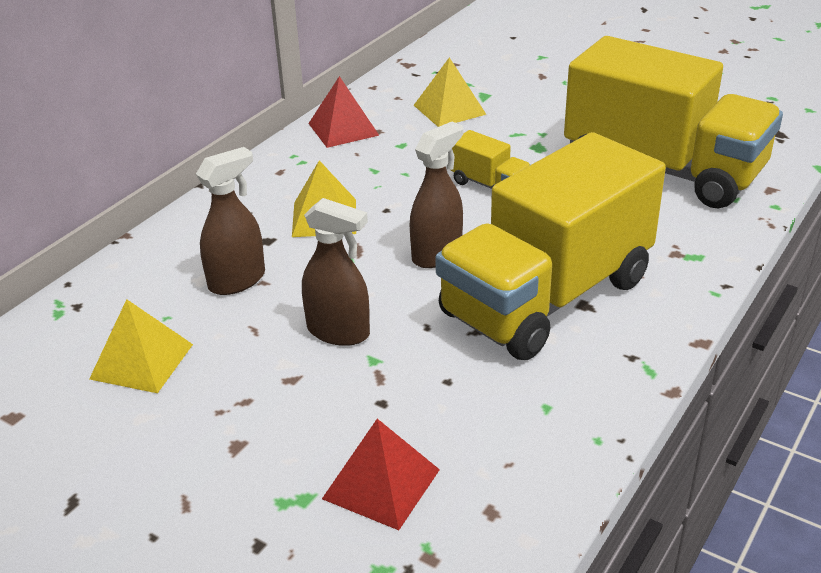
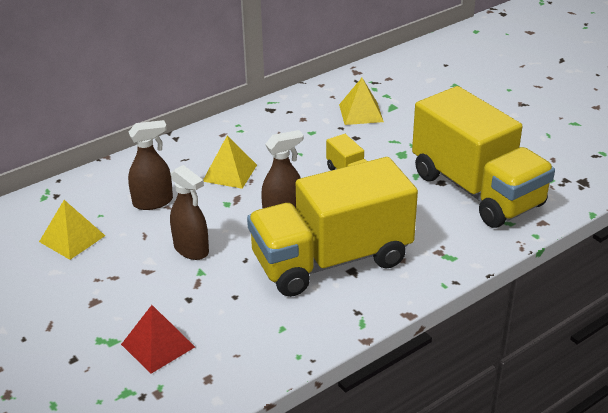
camera: 20 degrees right, 0 degrees up
(343, 129) = (281, 112): red pyramid -> none

